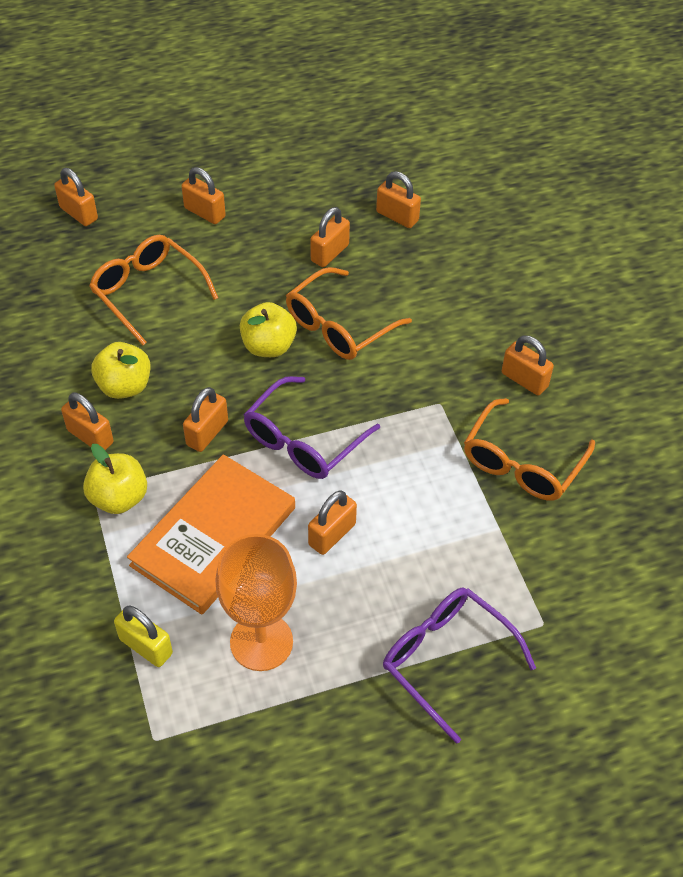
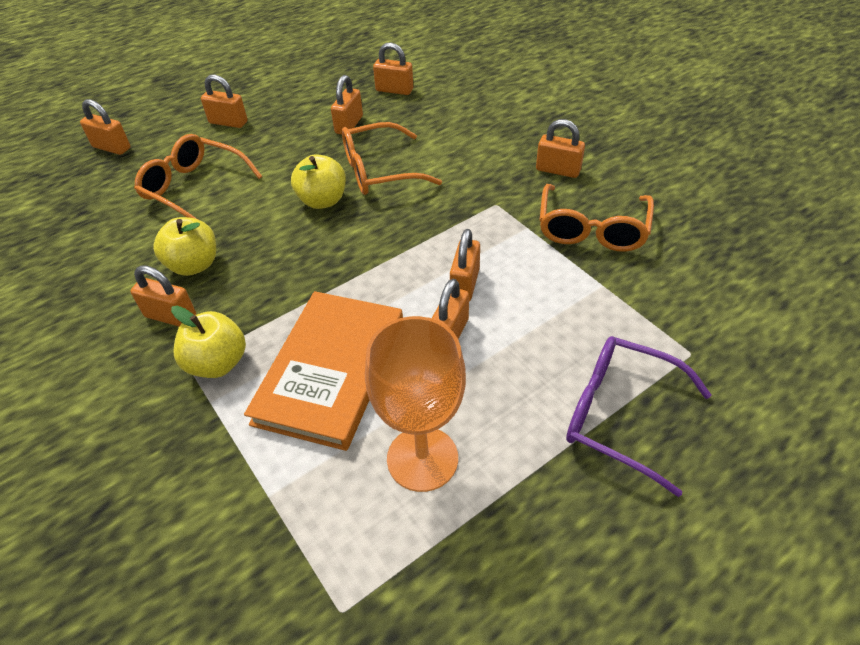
camera: 15 degrees left, 5 degrees down
(146, 646) = (295, 505): yellow padlock -> none
(207, 433) = (290, 282): orange padlock -> orange padlock (465, 284)
(304, 440) = (386, 263): purple glasses -> none
(339, 325) = (380, 171): orange glasses -> orange glasses turned 45 degrees clockwise

